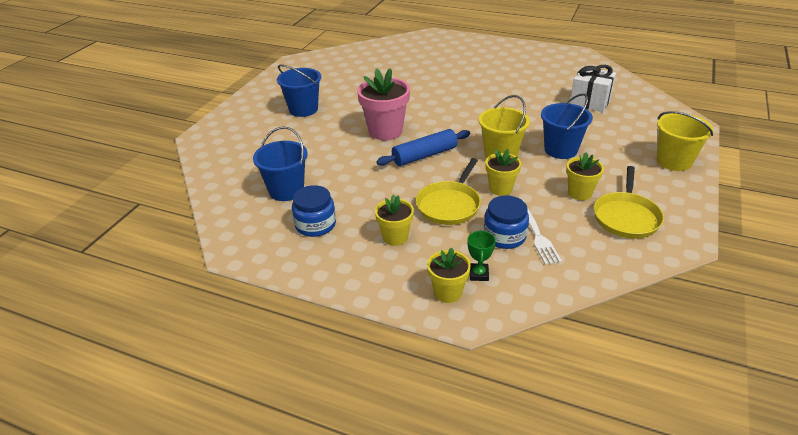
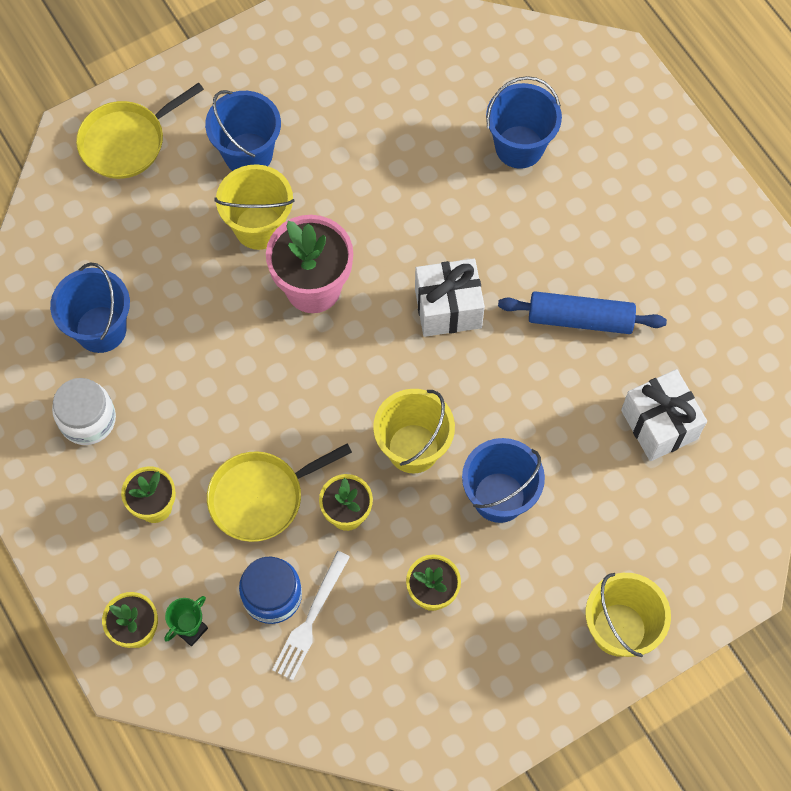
camera: 35 degrees right, 30 degrees up
(315, 225) = (88, 419): blue jar -> white jar
(335, 126) = (259, 227): none -> yellow bucket
(424, 155) = (316, 379): blue rolling pin -> blue rolling pin (580, 319)
(425, 64) = (519, 147): none -> blue bucket
(456, 111) = (448, 308): none -> white gift
(626, 217) = (440, 673): yellow pan -> yellow pan (126, 142)

